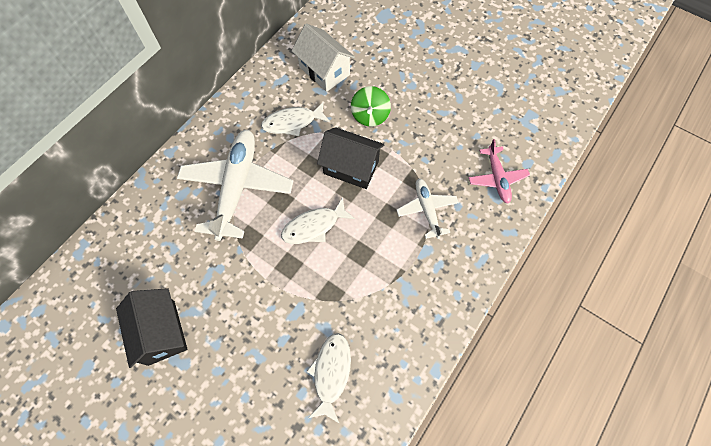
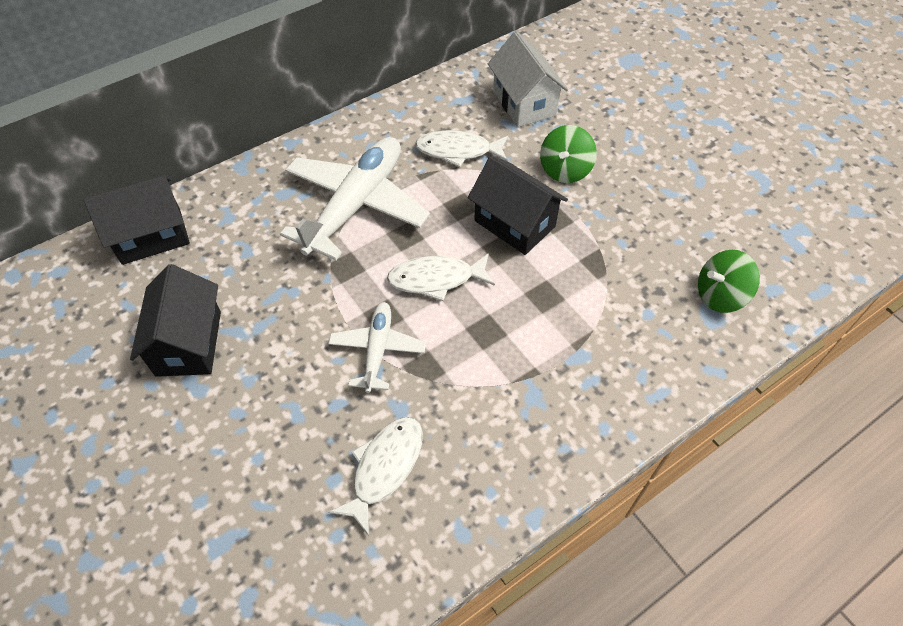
camera: 20 degrees right, 10 degrees down
(97, 260) = (151, 236): none -> black house
(427, 210) = (601, 305): white plane -> white plane (377, 350)
(497, 178) = (720, 295): pink plane -> green spinning top

